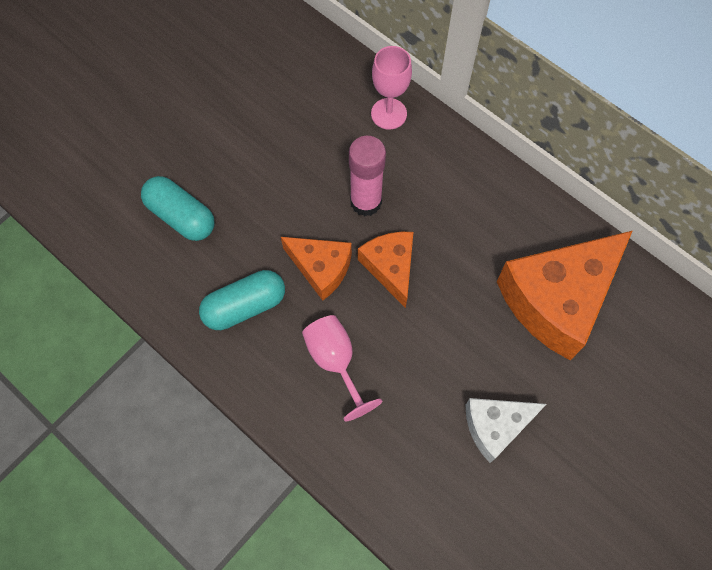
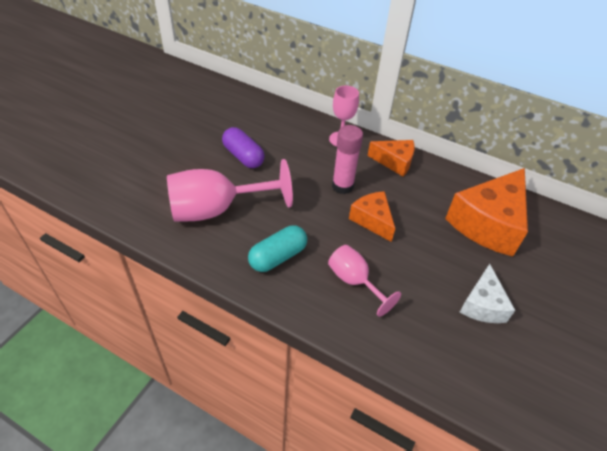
camera: 15 degrees left, 20 degrees down
(181, 216) = (217, 209): turquoise capsule -> pink goblet
(237, 127) = (243, 156): none -> purple capsule
(321, 268) = (325, 227): orange cheese -> orange cheese (394, 162)
(495, 426) = (482, 304): white cheese -> white cheese turned 45 degrees counterclockwise

